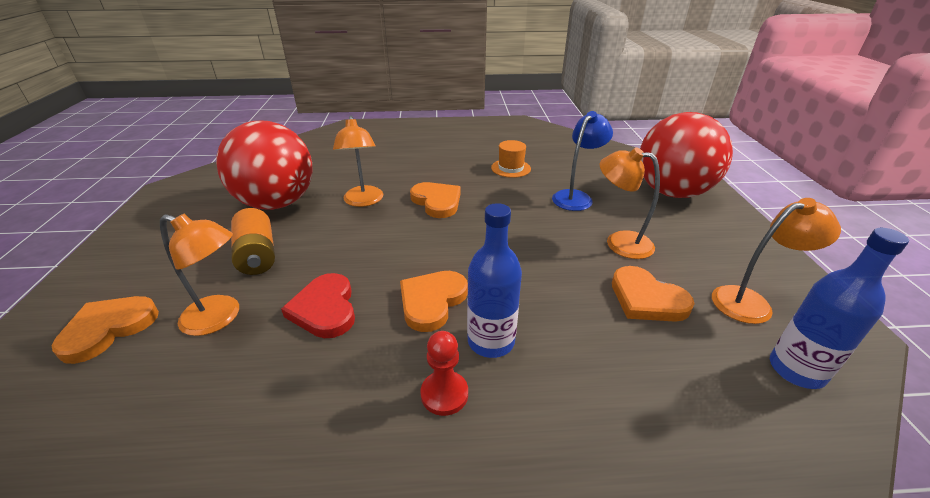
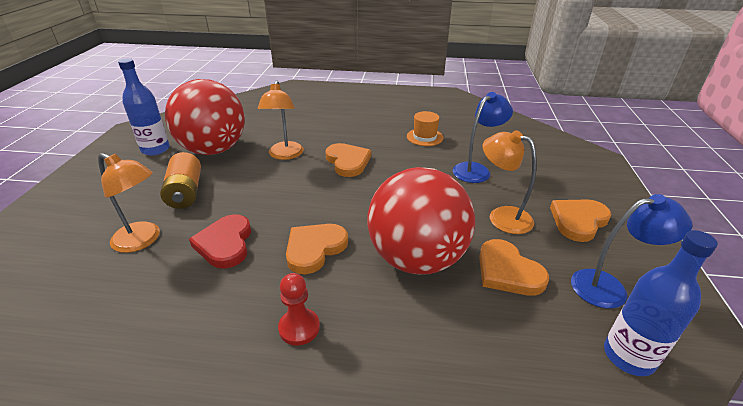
camera: 10 degrees right, 0 degrees up
(108, 329) = (59, 238): orange heart -> orange heart (578, 221)
(491, 341) = (353, 289): blue bottle -> blue bottle (155, 149)
(671, 192) = (572, 174): red ball -> red ball (416, 259)
(751, 302) = (609, 287): orange lamp -> blue lamp

